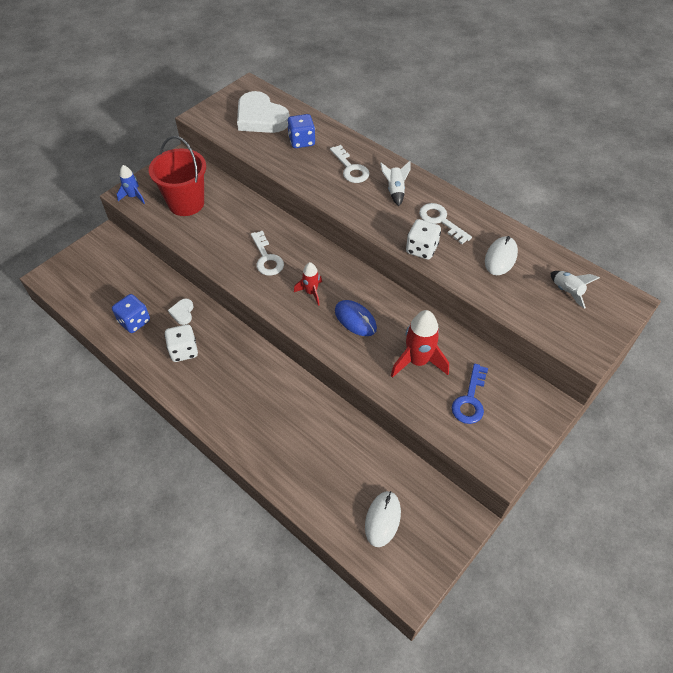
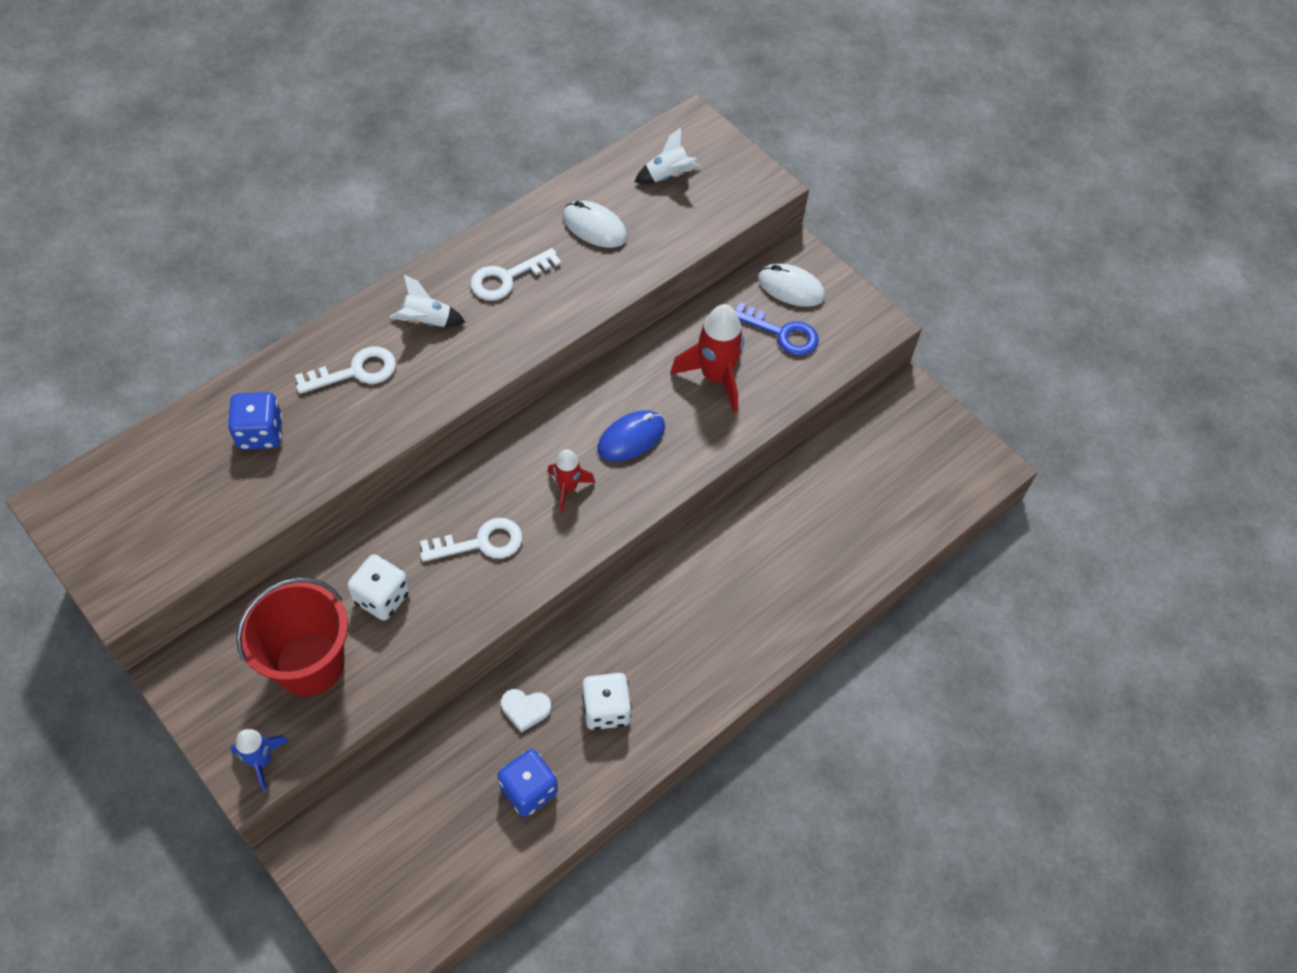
camera: 85 degrees left, 5 degrees up
(260, 117) = (167, 491): white heart -> none
(382, 519) = (906, 479): white mouse -> white mouse (790, 288)
(421, 249) = (558, 312): white dice -> white dice (382, 597)

